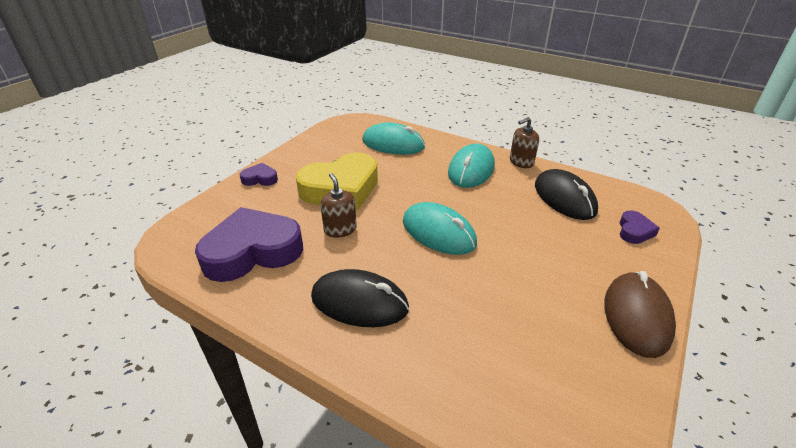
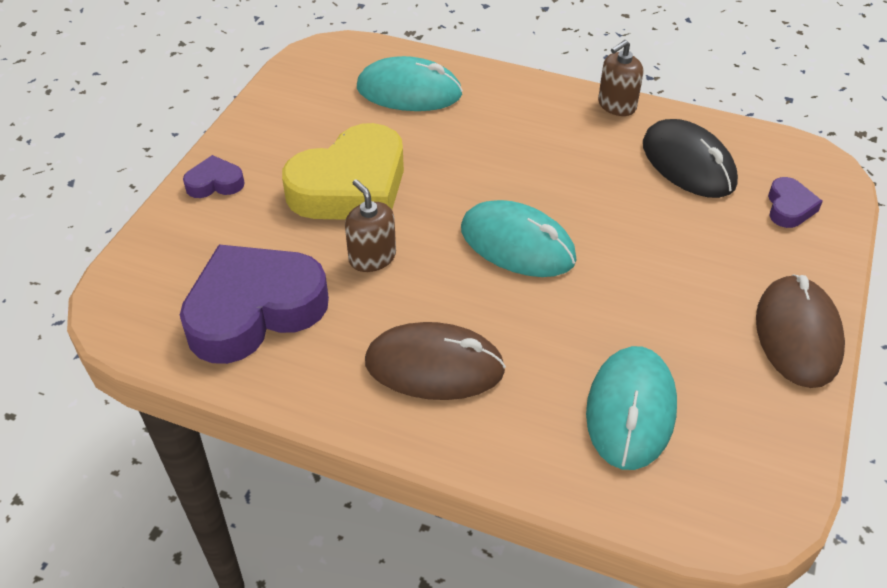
camera: 10 degrees left, 10 degrees up
(359, 302) = (434, 366): black mouse -> brown mouse
(471, 169) = (543, 128): turquoise mouse -> turquoise mouse (630, 410)

